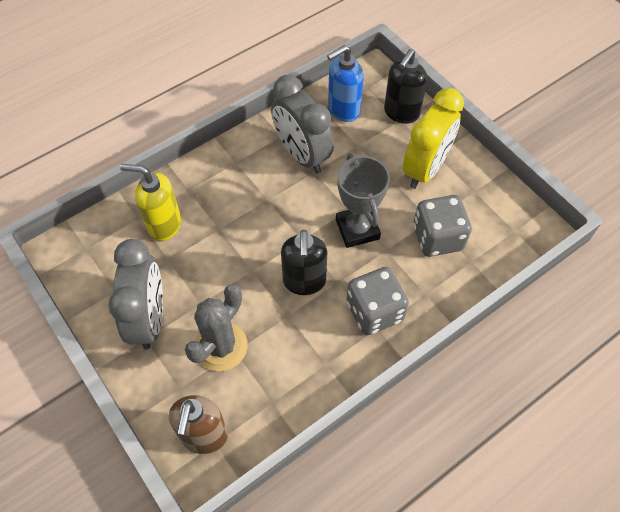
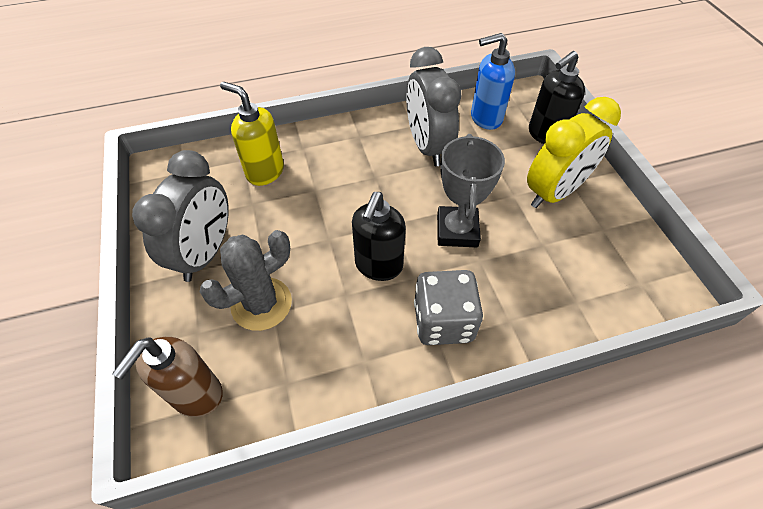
camera: 20 degrees right, 5 degrees down
(437, 238) = (545, 265): grey dice -> none

